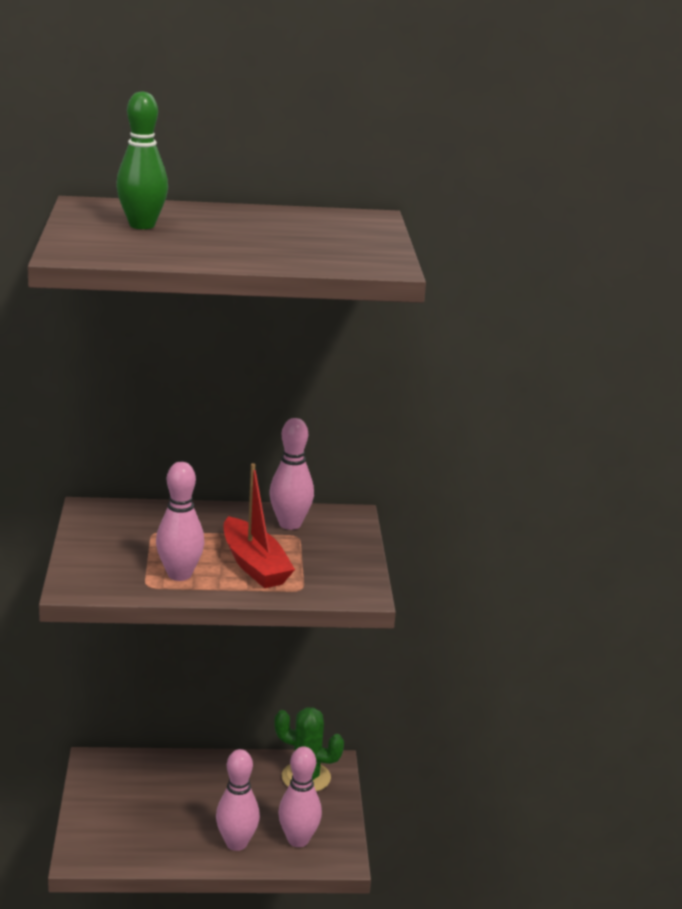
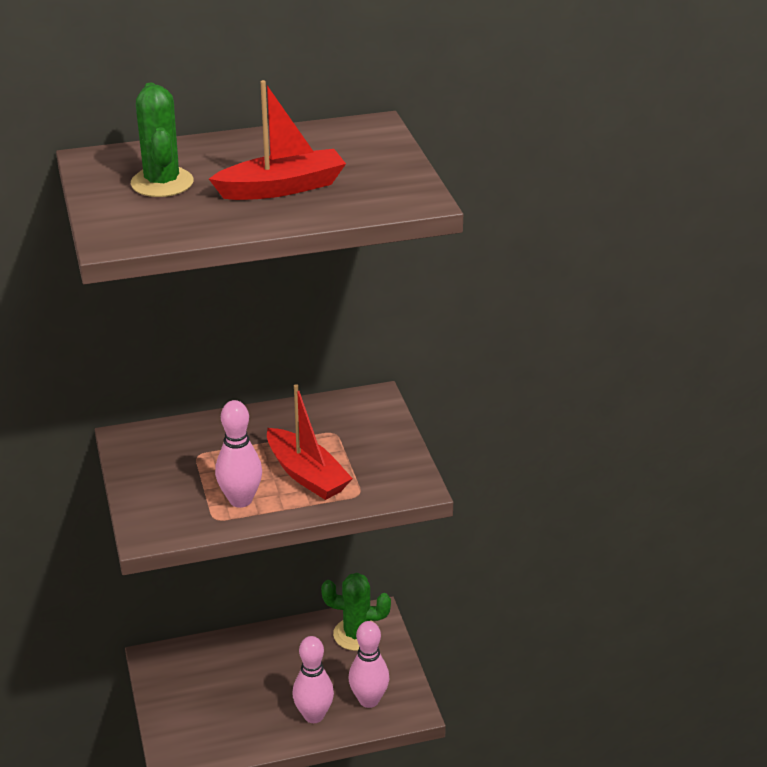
camera: 10 degrees left, 10 degrees up
(142, 225) = (162, 183): green bowling pin -> green cactus
(255, 242) = (282, 188): none -> red boat
(290, 524) = (322, 420): pink bowling pin -> none

